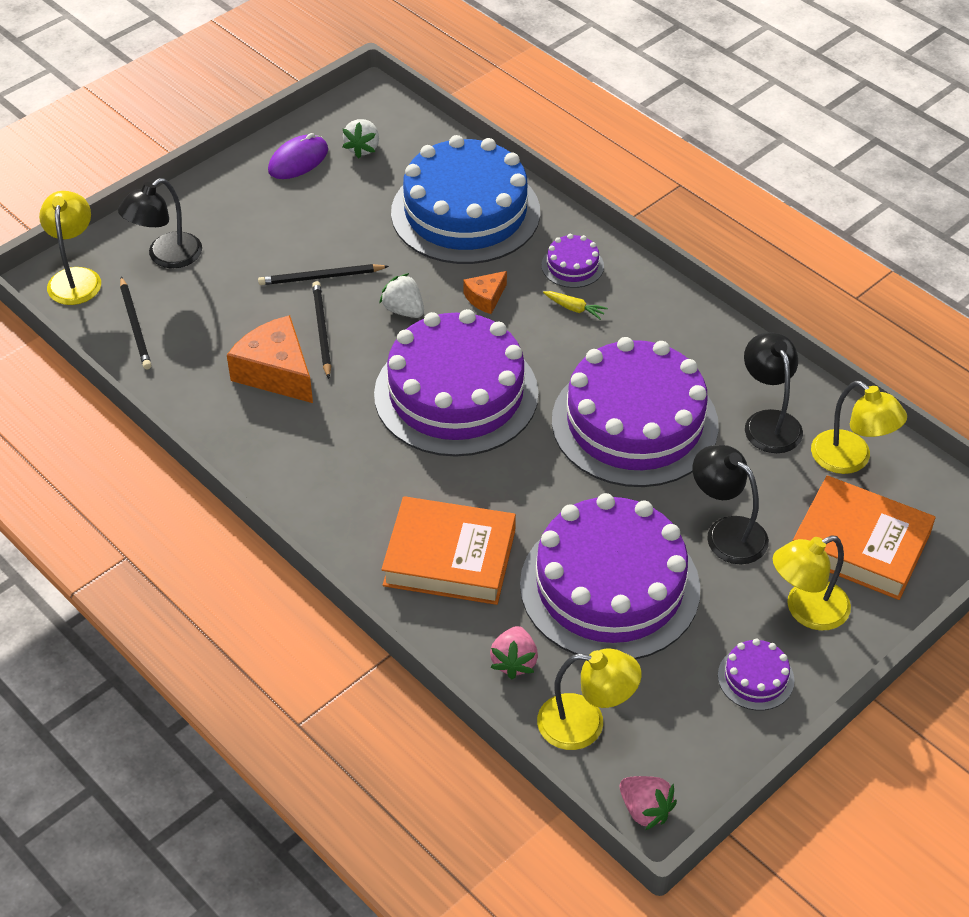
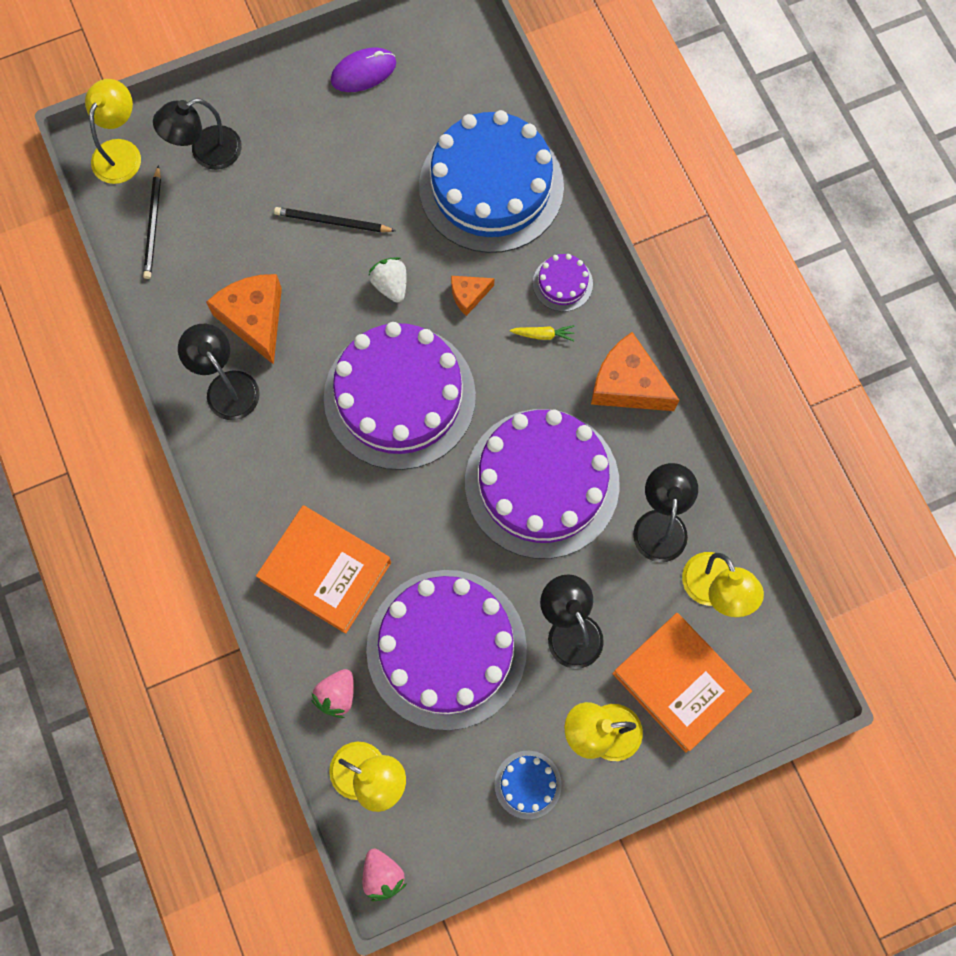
camera: 20 degrees right, 25 degrees up
(271, 433) = (226, 386): none -> black lamp
(322, 330) = (311, 284): black pencil -> none
(363, 148) = (428, 76): white strawberry -> none
(574, 309) = (543, 335): yellow carrot -> yellow carrot turned 45 degrees counterclockwise
(676, 324) = (627, 384): none -> orange cheese
(755, 678) = (527, 784): purple cake -> blue cake

